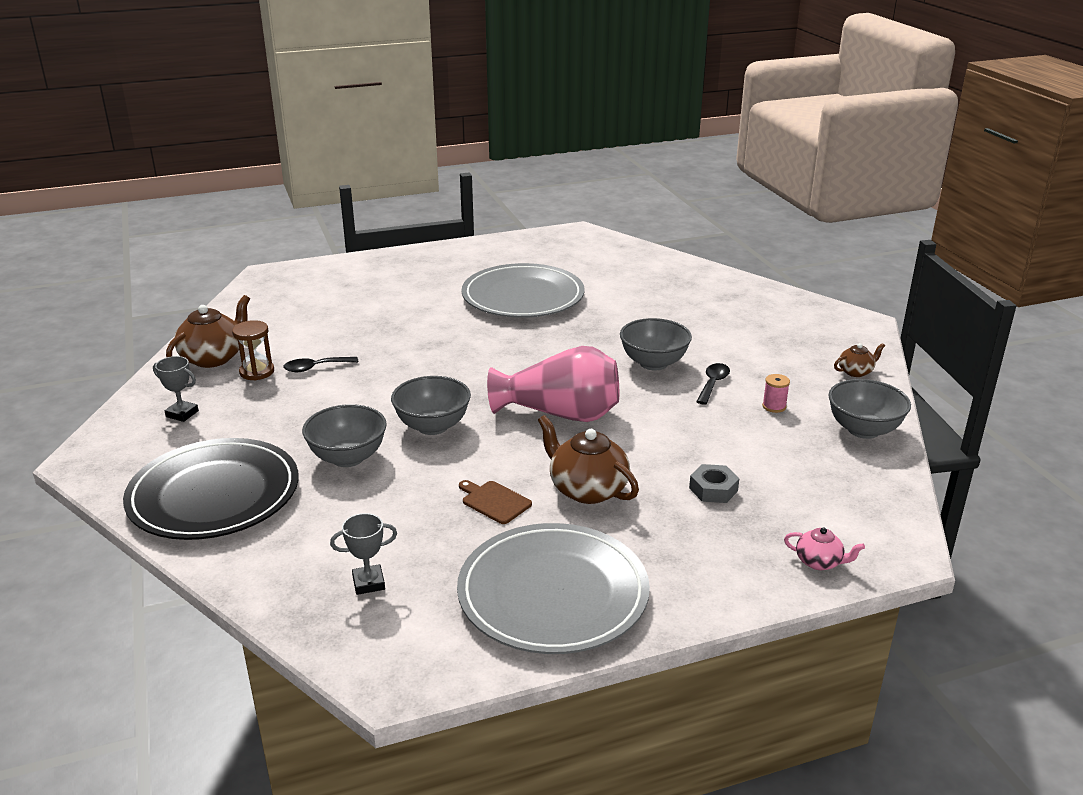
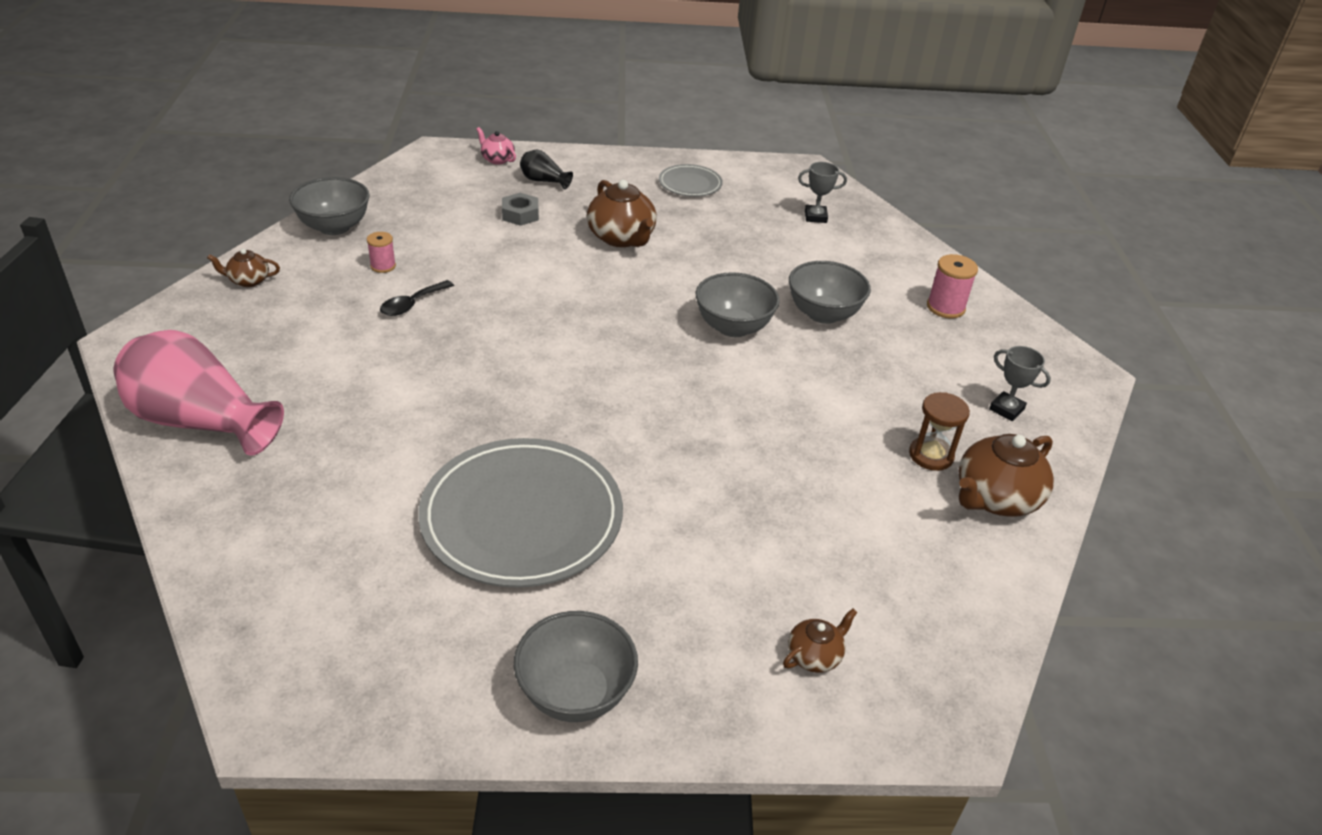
camera: 165 degrees left, 10 degrees up
(214, 495) = (945, 307): black plate -> pink spool
(315, 368) = (855, 443): black spoon -> none
(338, 281) = (814, 656): none -> brown teapot
(494, 501) = (703, 247): brown cutting board -> none
(553, 593) = (690, 184): grey plate -> grey plate, size x0.48
(560, 414) = (598, 309): pink vase -> pink vase (200, 421)
(653, 363) = (447, 346): grey bowl -> grey bowl (575, 693)
(732, 543) = (543, 181): none -> black vase

